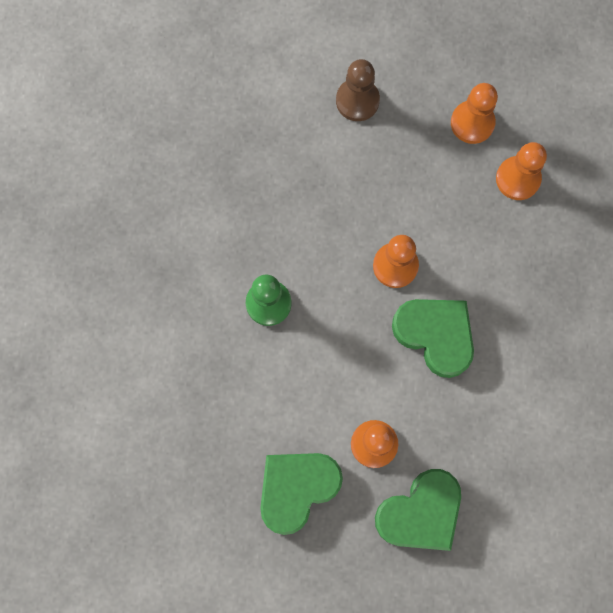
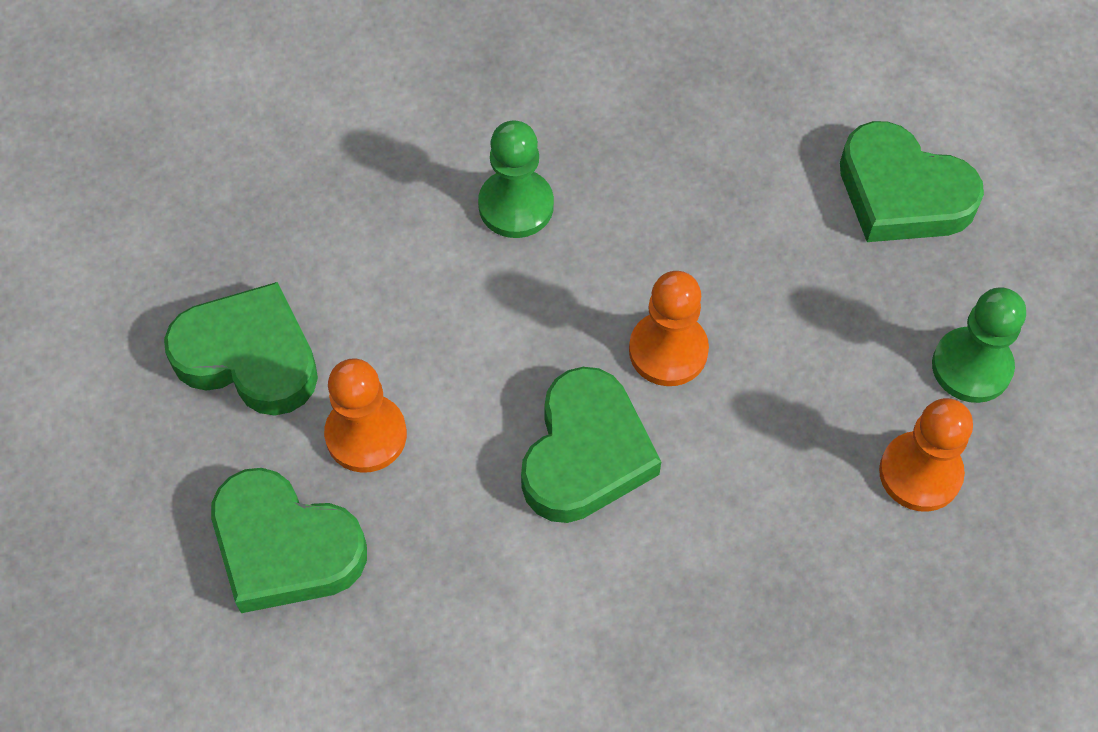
camera: 65 degrees right, 15 degrees down
(357, 101) = (902, 193): brown pawn -> green heart
(472, 123) = (971, 367): orange pawn -> green pawn

